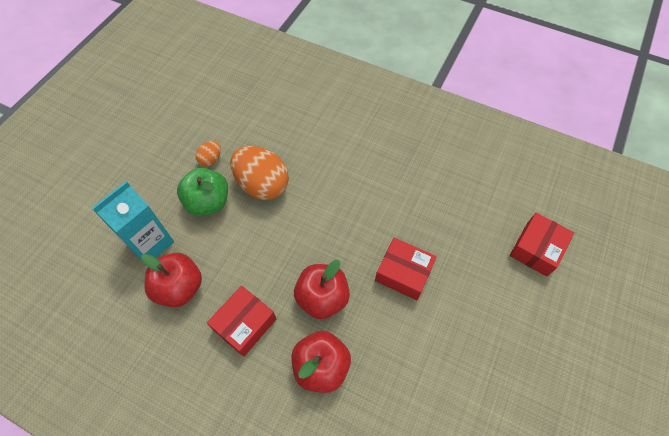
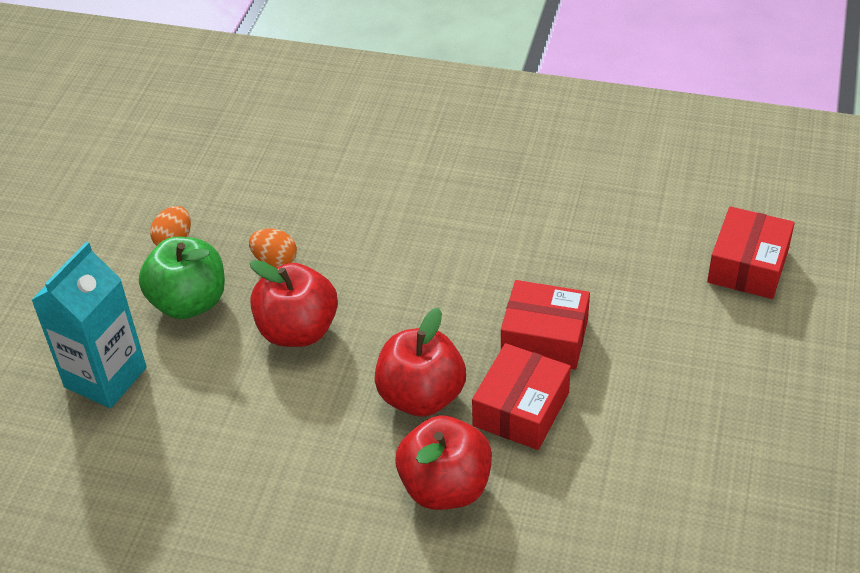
camera: 10 degrees left, 15 degrees down
(179, 288) = (177, 429): red apple -> red apple (298, 330)
(244, 324) = (302, 456): red box -> red box (521, 409)
(262, 185) = (275, 260): orange egg -> orange egg, size x0.47

